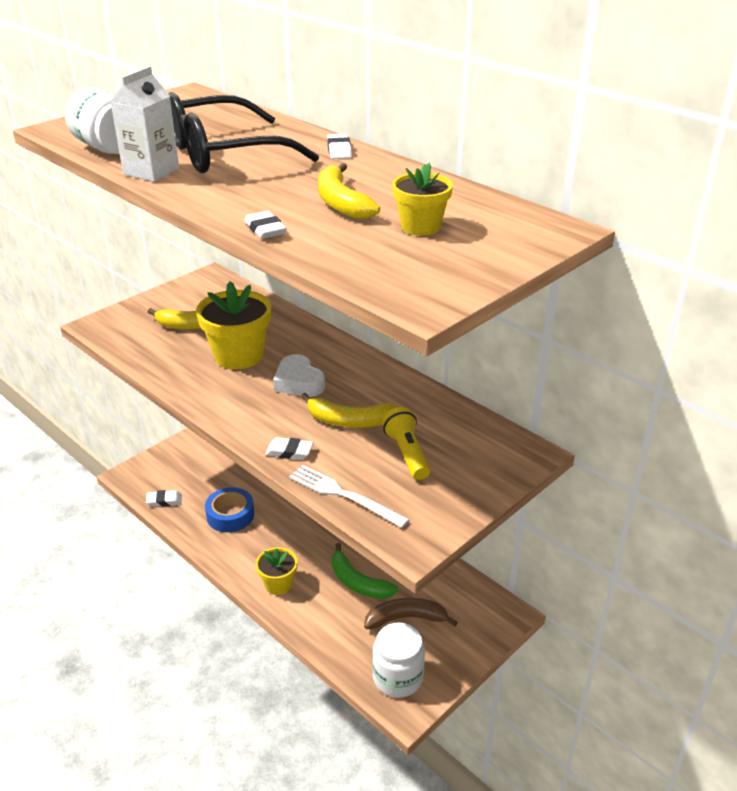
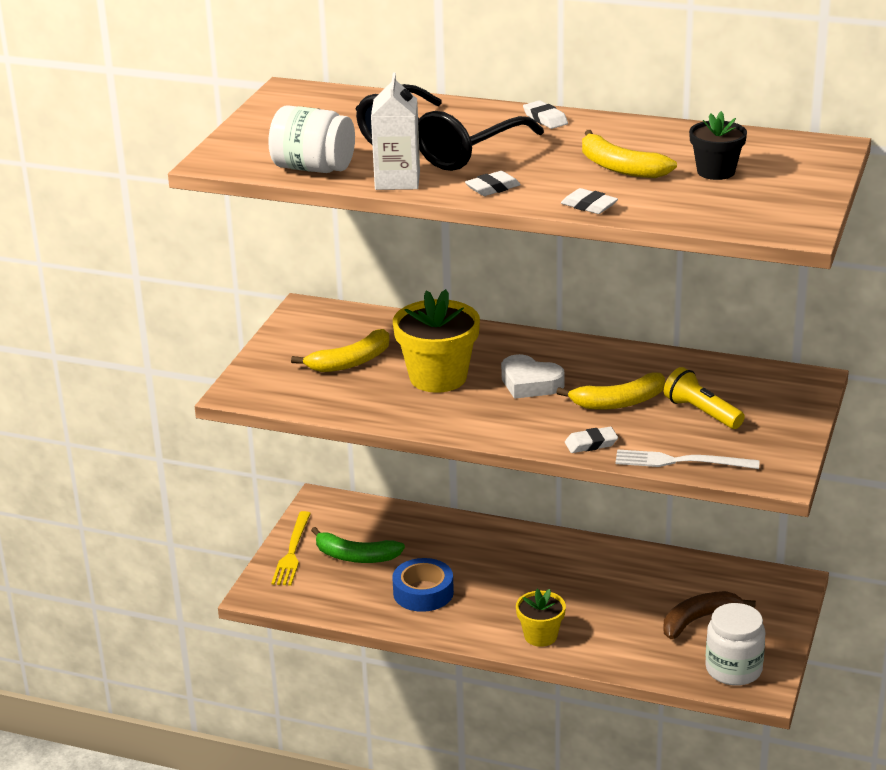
camera: 25 degrees left, 5 degrees down
(164, 501) = (330, 604): white eraser -> white eraser (492, 188)
(177, 451) = (292, 552): none -> yellow fork
(358, 582) = (622, 606): green banana -> green banana (355, 556)
(420, 227) = (716, 171): yellow flower pot -> black flower pot

